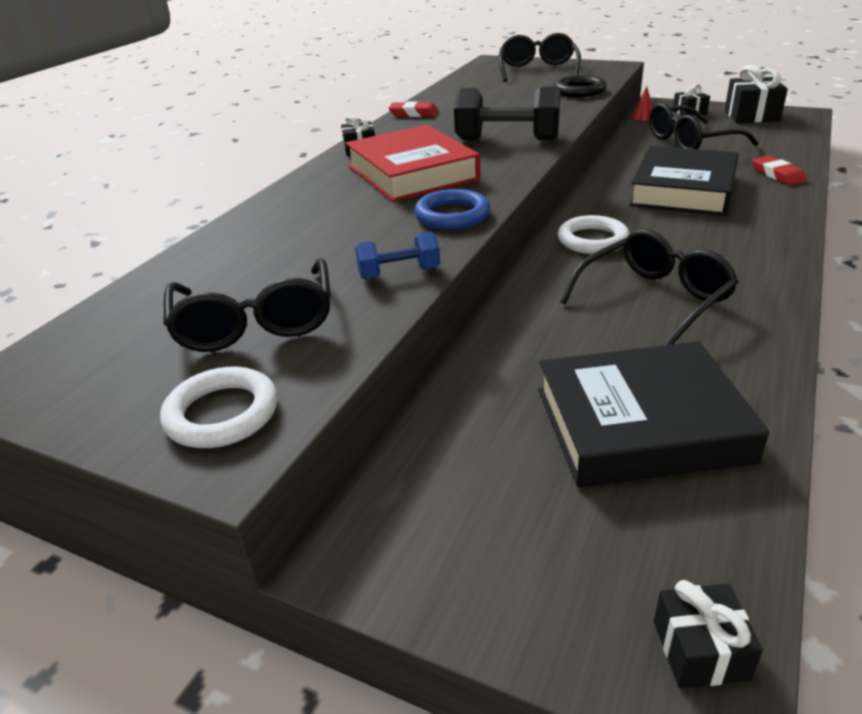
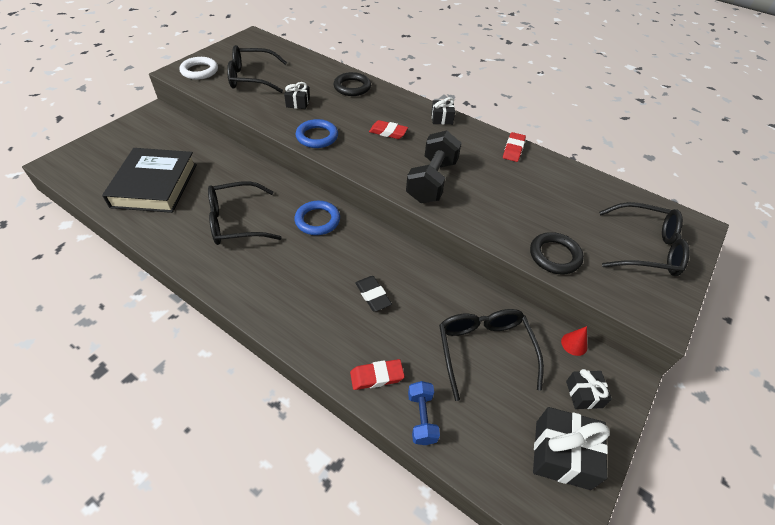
camera: 95 degrees right, 15 degrees up
(280, 215) = (352, 87): none -> black ring
(399, 273) = (265, 113): blue dumbbell -> blue dumbbell (421, 418)
(412, 173) = (388, 132): red book -> red eraser
(592, 240) = (317, 220): white ring -> blue ring
(653, 300) = (237, 222): black glasses -> black glasses turned 105 degrees clockwise
(683, 190) = (373, 295): black book -> black eraser
(700, 650) = (65, 166): black gift -> black gift (298, 103)

